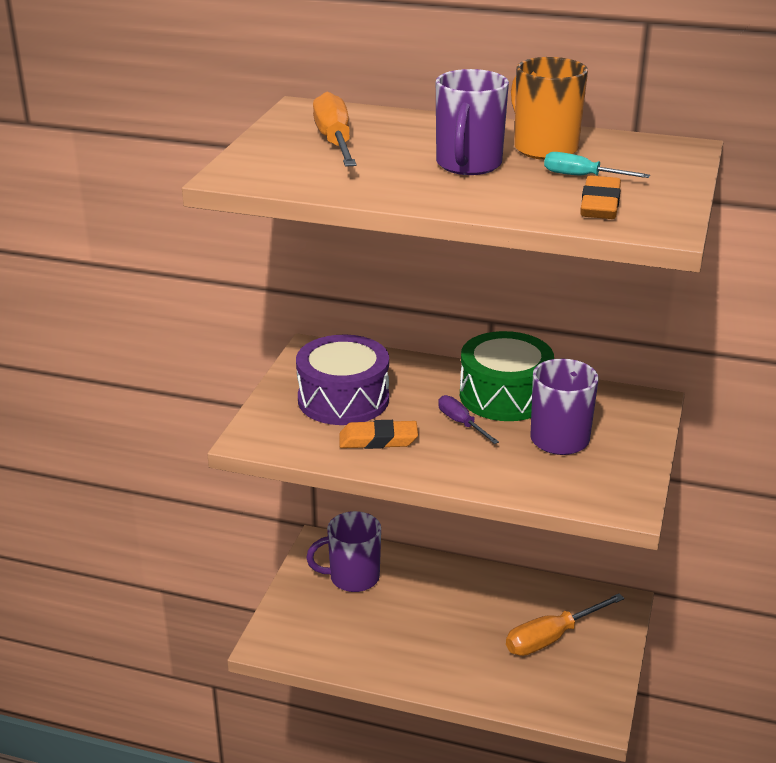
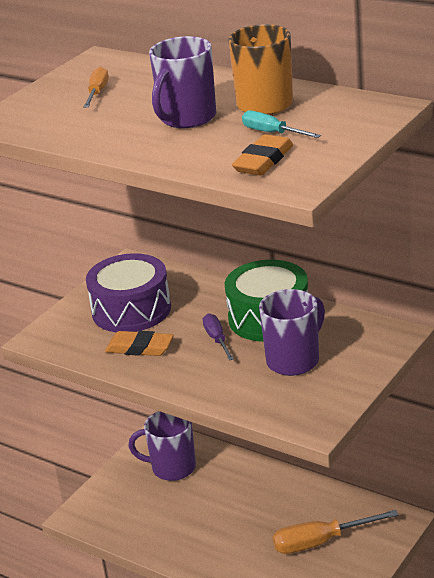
camera: 20 degrees right, 0 degrees up
(335, 142) = (97, 92): orange screwdriver -> orange screwdriver, size x0.58

